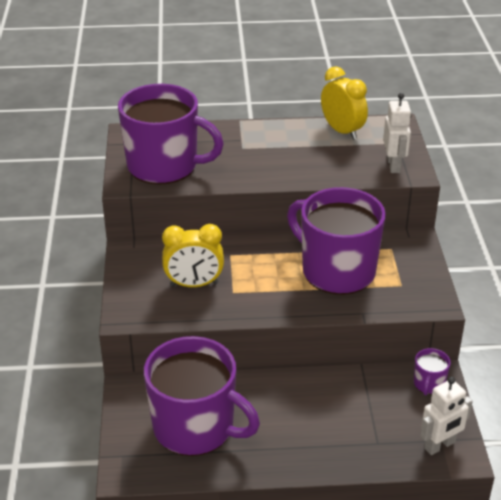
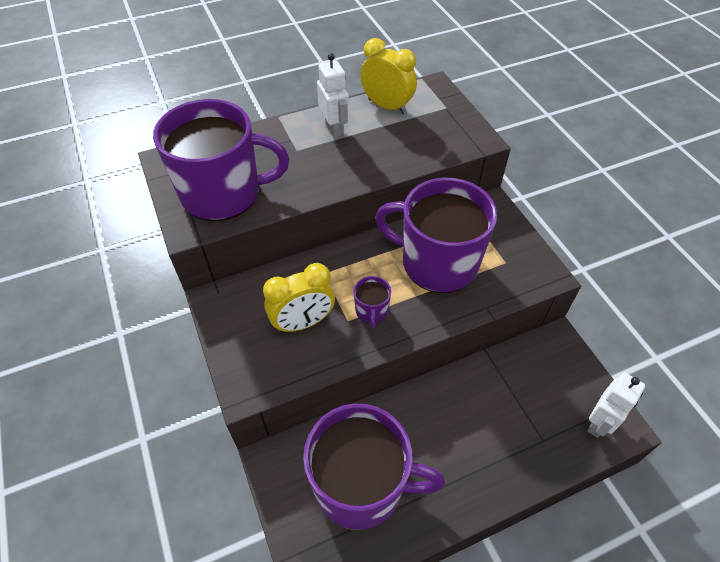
camera: 20 degrees left, 15 degrees up
(394, 165) = (456, 135): white robot -> white robot (334, 130)
(428, 384) = (555, 353): purple mug -> purple mug (371, 311)

